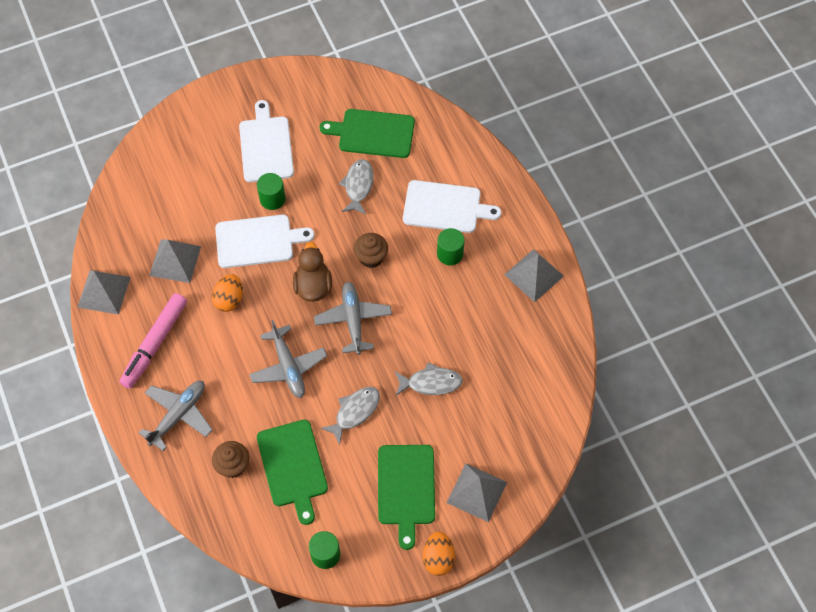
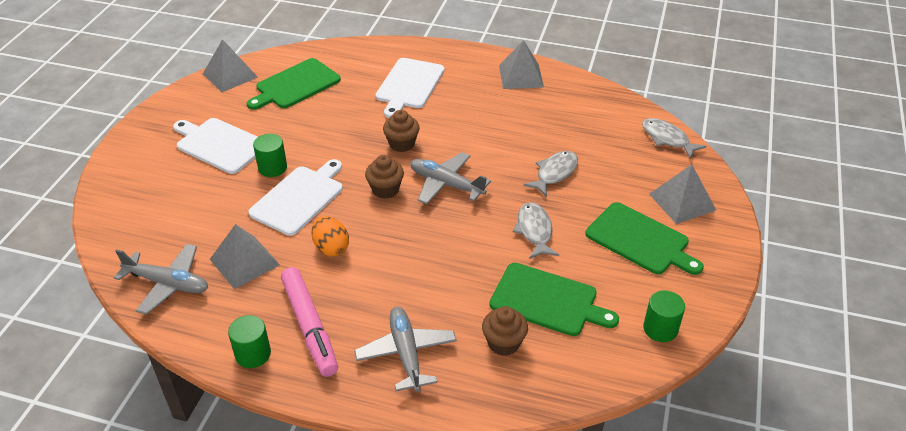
camera: 50 degrees left, 20 degrees down
(104, 292) = (206, 333): grey pyramid -> grey pyramid (230, 75)
(288, 367) = (444, 247): grey plane -> grey plane (168, 284)
(313, 286) = (385, 190): brown duck -> brown cupcake
(358, 186) = (329, 116): grey fish -> grey fish (667, 139)
(438, 558) = (726, 257): orange egg -> none
(445, 207) = (409, 85): white cutting board -> white cutting board turned 150 degrees clockwise
(450, 254) = (452, 104): green cylinder -> green cylinder (253, 354)

